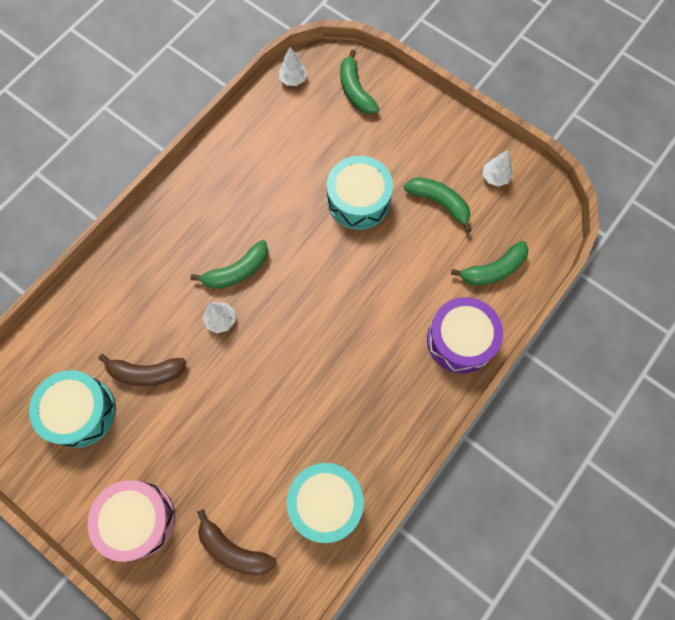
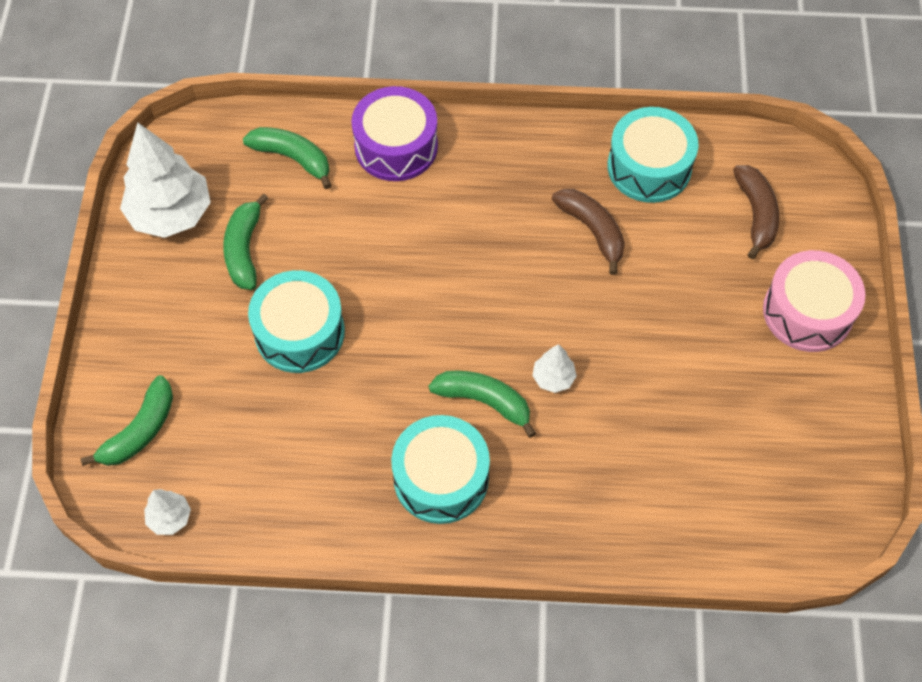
camera: 125 degrees left, 10 degrees down
(80, 412) = (765, 446): turquoise drum -> turquoise drum (441, 478)
(146, 373) = (670, 411): brown banana -> brown banana (592, 231)
(495, 177) = (171, 214): white tree -> white tree, size x2.15

